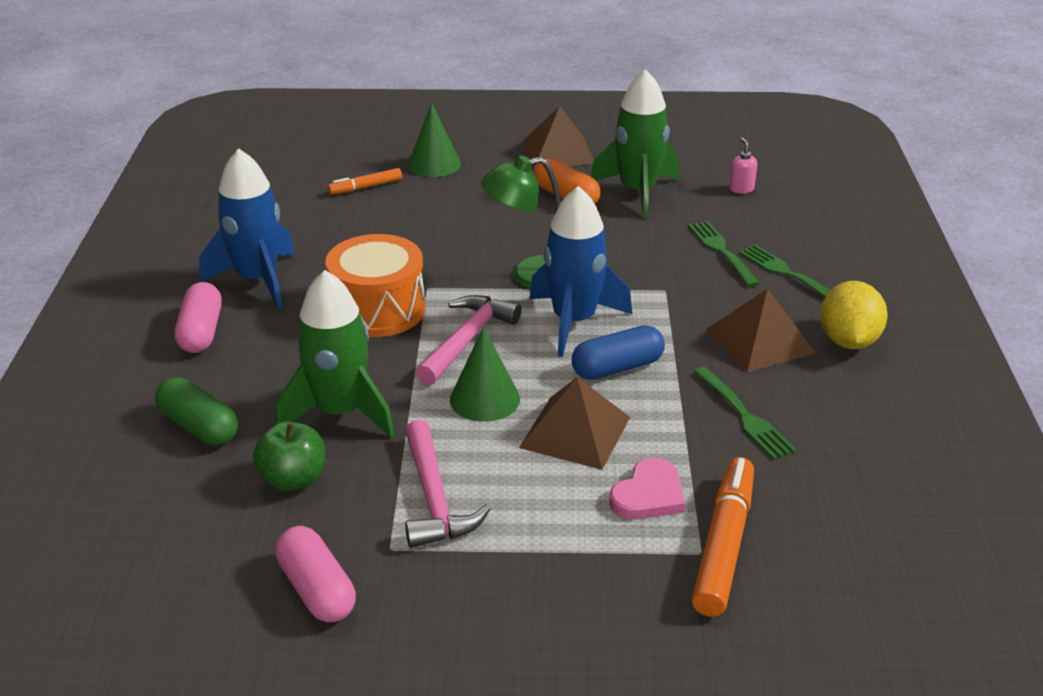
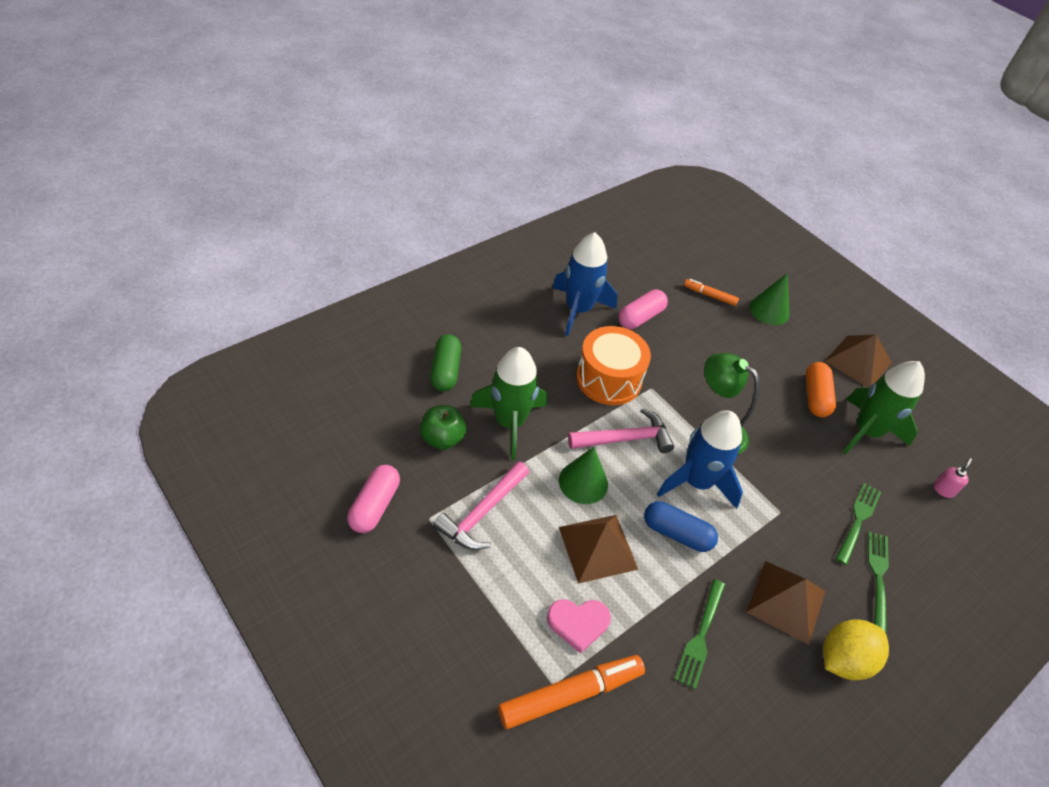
camera: 45 degrees right, 15 degrees up
(201, 332) = (515, 318): pink capsule -> pink capsule (640, 317)

